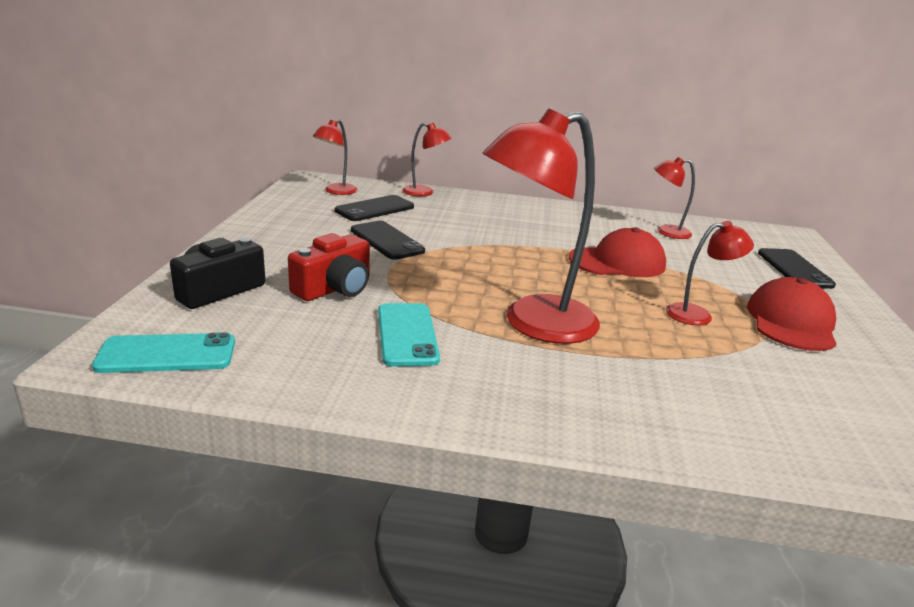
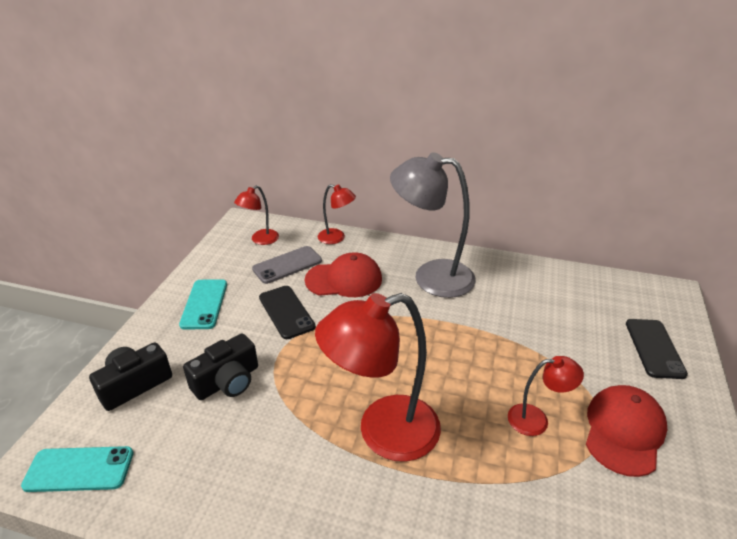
camera: 10 degrees right, 10 degrees up
(335, 288) = (227, 381): red camera -> black camera
(375, 209) = (287, 265): black phone -> grey phone
(407, 334) = (271, 446): turquoise phone -> turquoise phone (204, 304)
(541, 220) = (431, 276): none -> grey lamp
(617, 262) = (484, 340): red cap -> red cap (344, 279)
(666, 232) = (545, 291): red lamp -> none

